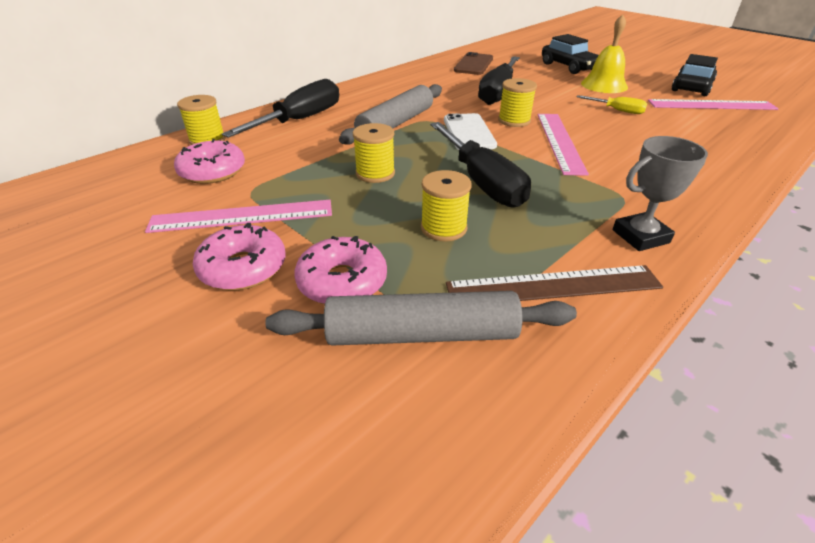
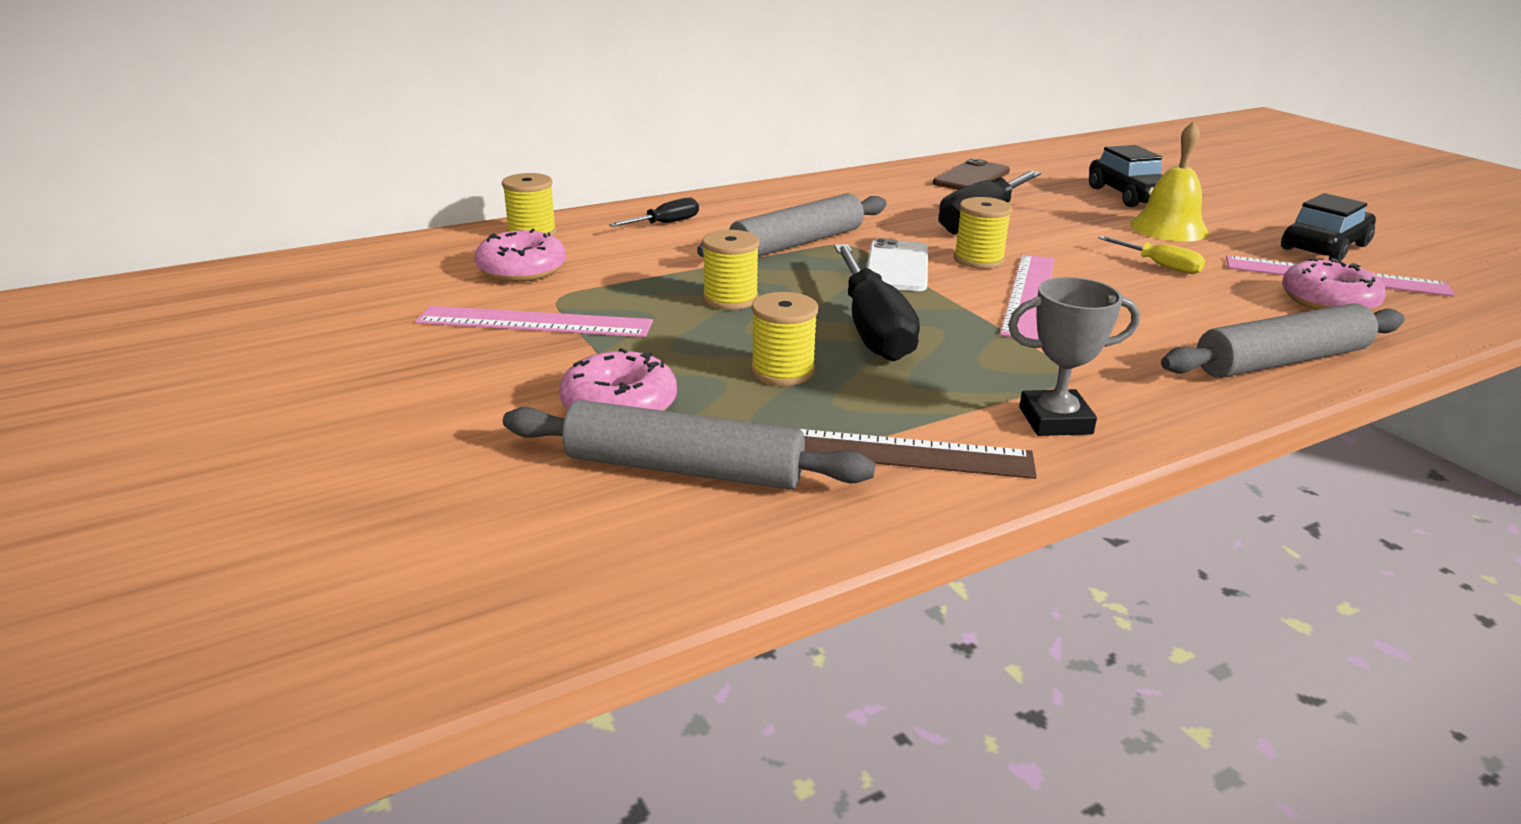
camera: 15 degrees right, 10 degrees down
(243, 268) = (510, 374): pink donut -> pink donut (1328, 301)
(300, 120) = (665, 223): black screwdriver -> black screwdriver, size x0.50
(730, 167) = (1281, 361): none -> grey rolling pin

